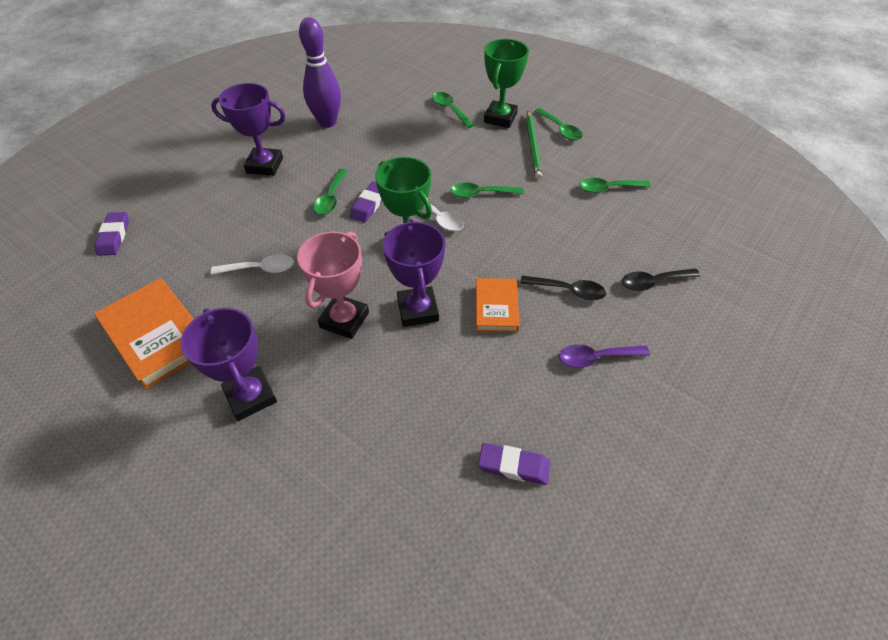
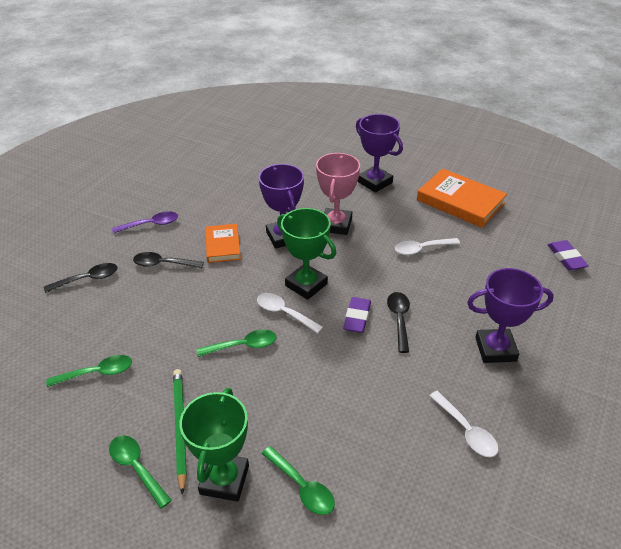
camera: 170 degrees right, 10 degrees down
(327, 122) = (466, 431): purple bowling pin -> white spoon
(331, 198) = (399, 319): green spoon -> black spoon
(513, 466) = (210, 173): purple eraser -> none

